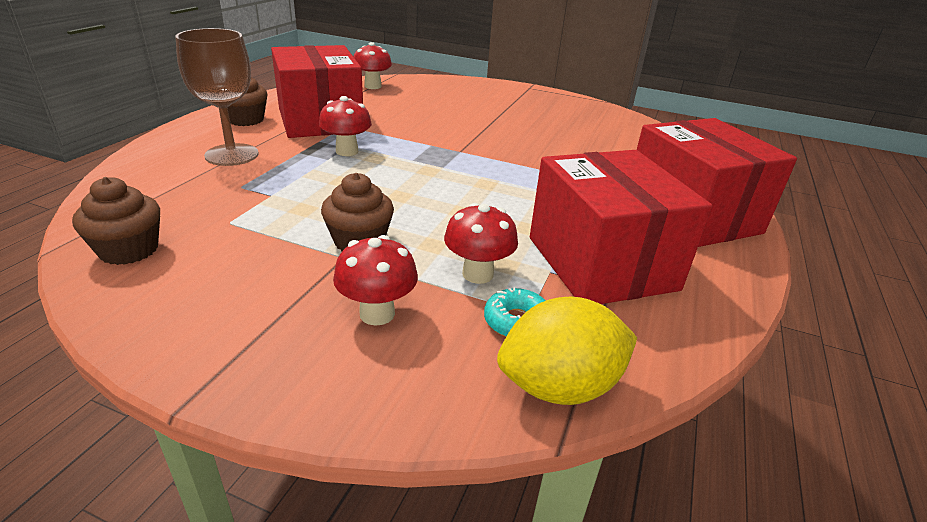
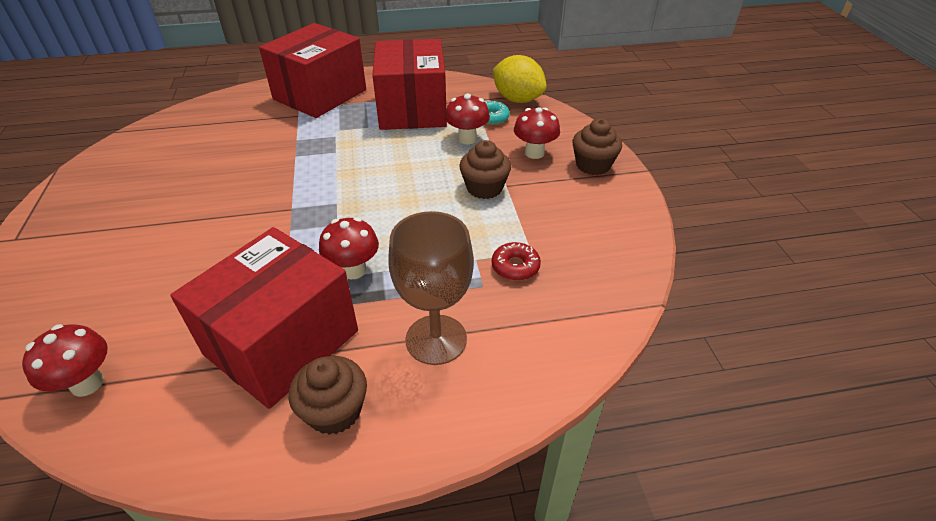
camera: 120 degrees left, 10 degrees up
(129, 250) = (607, 269): brown cupcake -> brown cupcake (593, 165)
(229, 207) = (515, 266): none -> red donut
(601, 263) = (412, 109): red box -> red box turned 45 degrees counterclockwise

